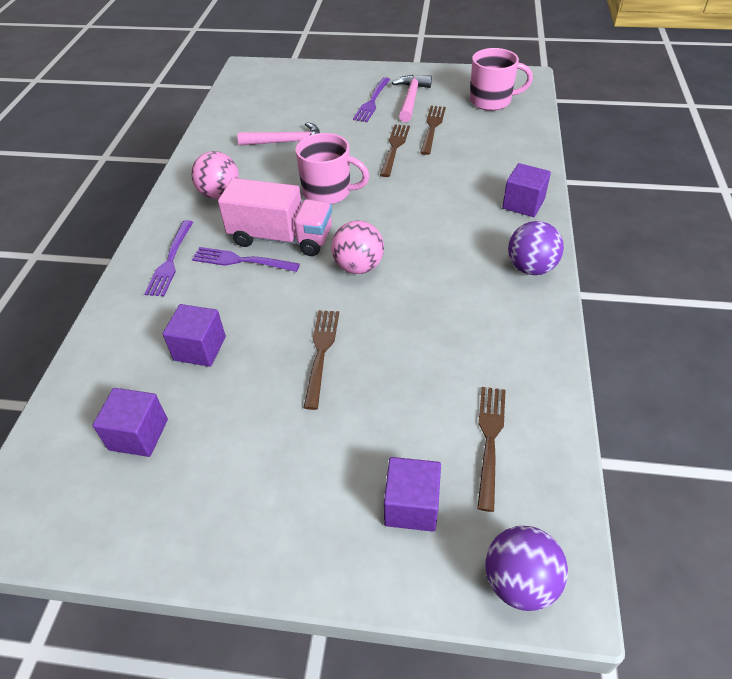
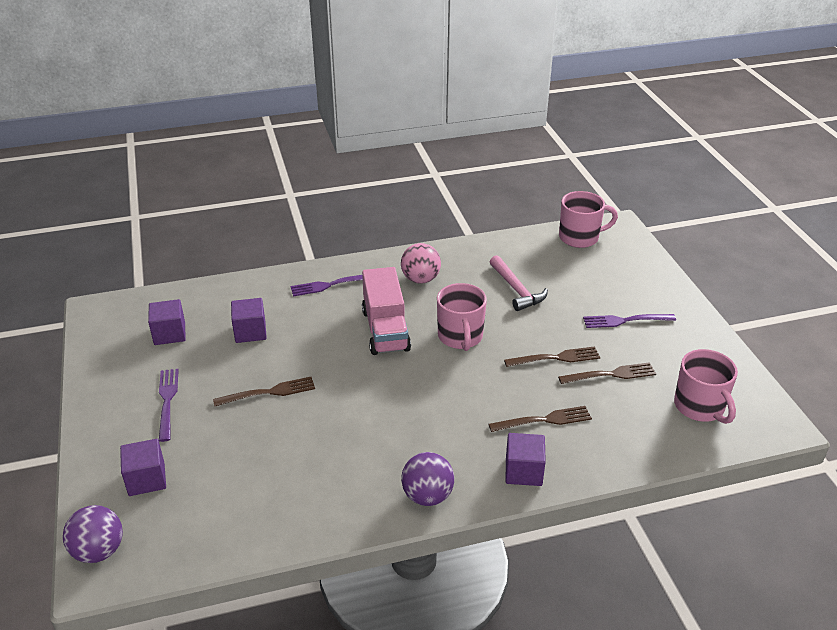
camera: 65 degrees right, 10 degrees down
(241, 261) = (348, 319): purple fork -> purple fork (167, 401)
(244, 89) = (580, 237): none -> pink mug
(358, 267) = (373, 384): pink ball -> none
(411, 99) = (653, 345): pink hammer -> none
(490, 440) = (215, 509): brown fork -> brown fork (544, 420)

